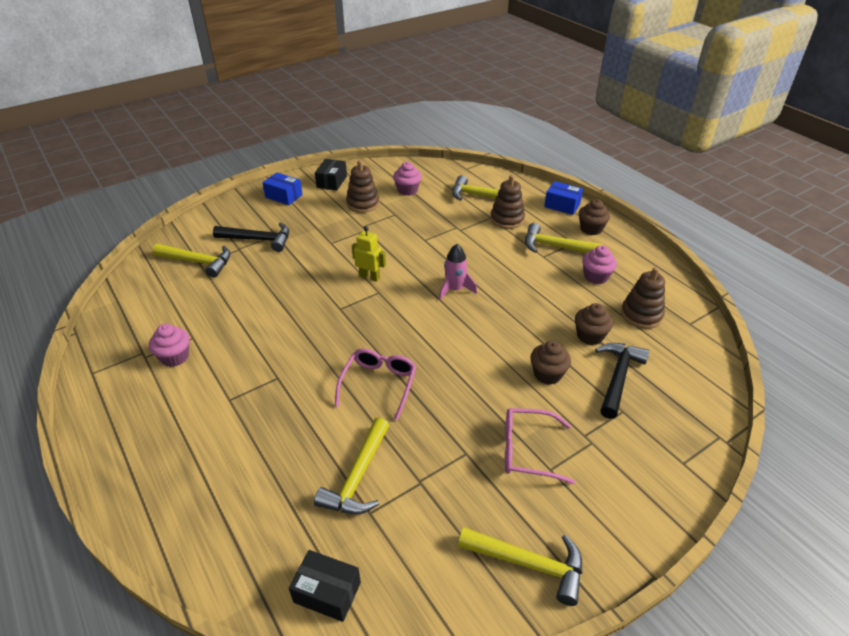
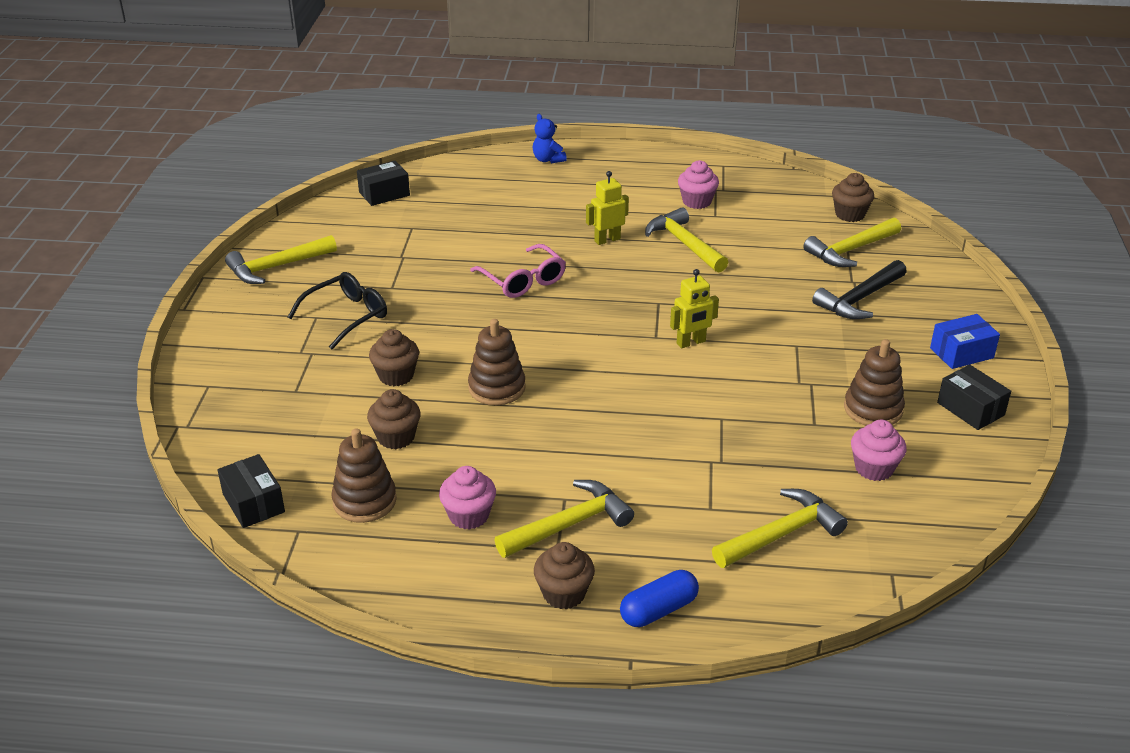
camera: 130 degrees right, 5 degrees down
(143, 279) = (849, 214): none -> brown cupcake
(151, 500) = (548, 159): none -> blue teddy bear
(279, 373) = (607, 240): none -> yellow robot
(358, 477) = (447, 234): yellow hammer -> yellow hammer (685, 244)
(455, 289) = (593, 389): pink rocket -> none
(507, 219) = (686, 521): brown stacking toy -> brown stacking toy (497, 388)
(527, 450) = (347, 316): pink glasses -> black glasses
(562, 205) = (658, 610): blue box -> blue capsule
(618, 378) = (326, 415): black hammer -> none
(705, 353) = (253, 503): none -> black box

